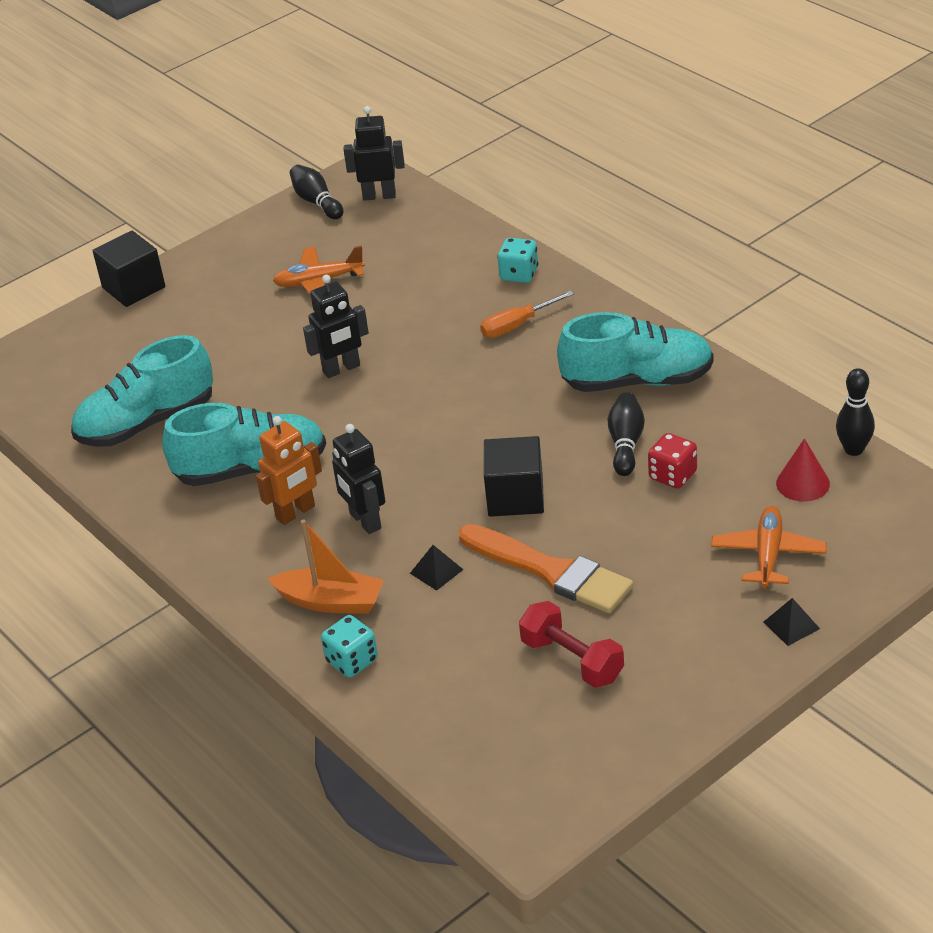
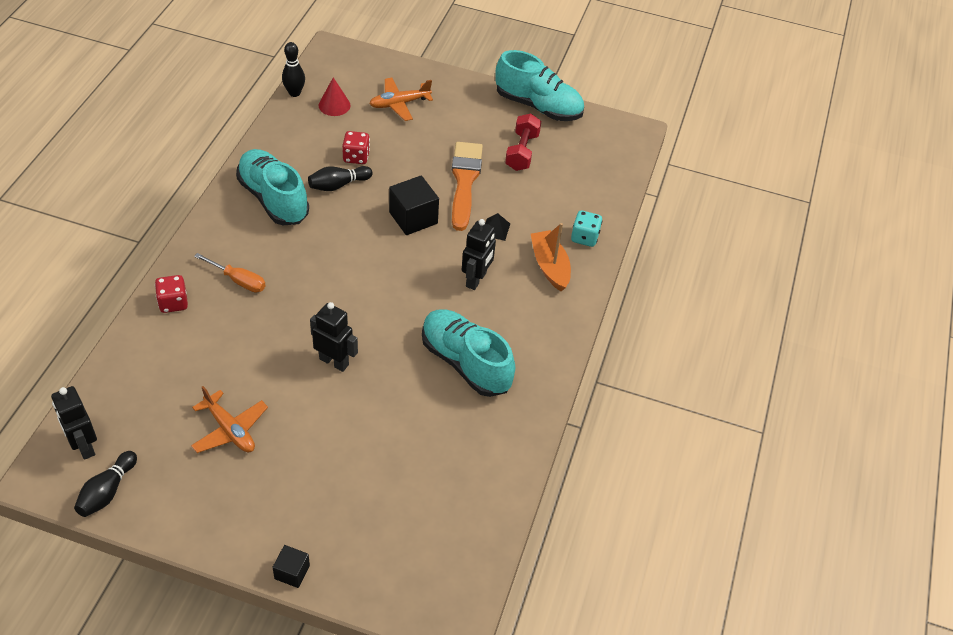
camera: 130 degrees left, 10 degrees up
(133, 287) = (292, 572): black cube -> black cube, size x0.57
(147, 423) = (454, 455): turquoise shoe -> turquoise shoe (538, 106)
(296, 513) = (490, 318): orange robot -> none
(519, 274) = (173, 303): turquoise dice -> red dice
(791, 625) = (445, 84): black pyramid -> none

